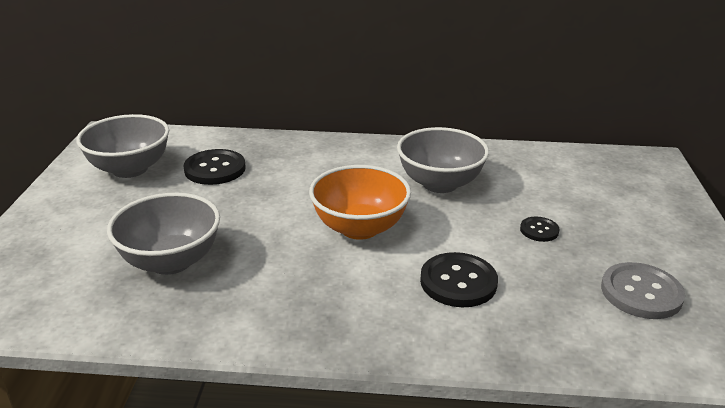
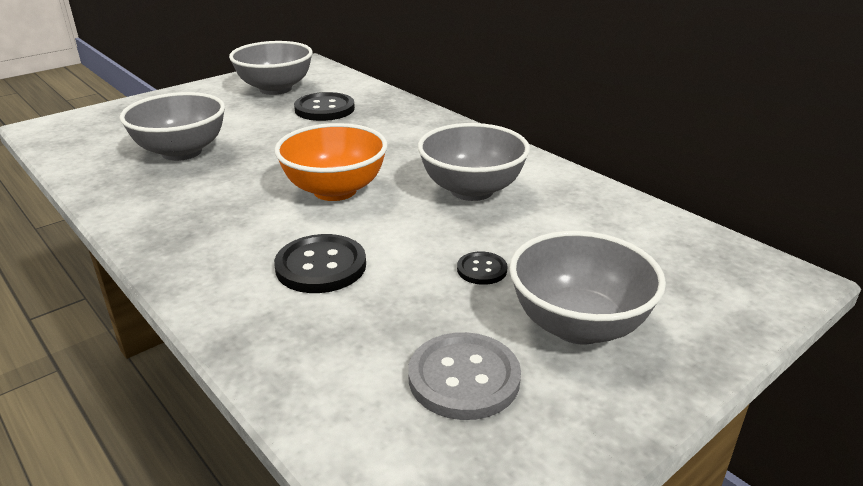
camera: 45 degrees right, 0 degrees up
(630, 233) = (578, 325): none -> grey bowl

